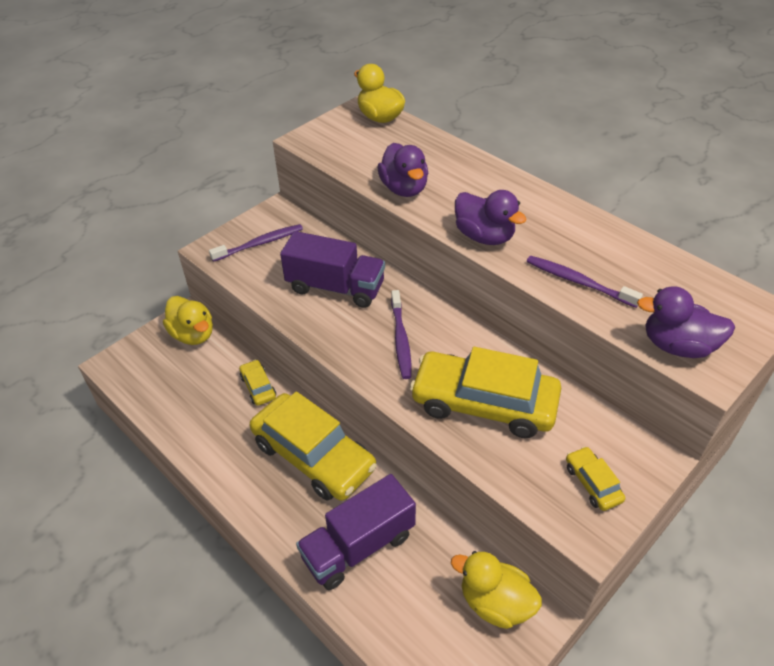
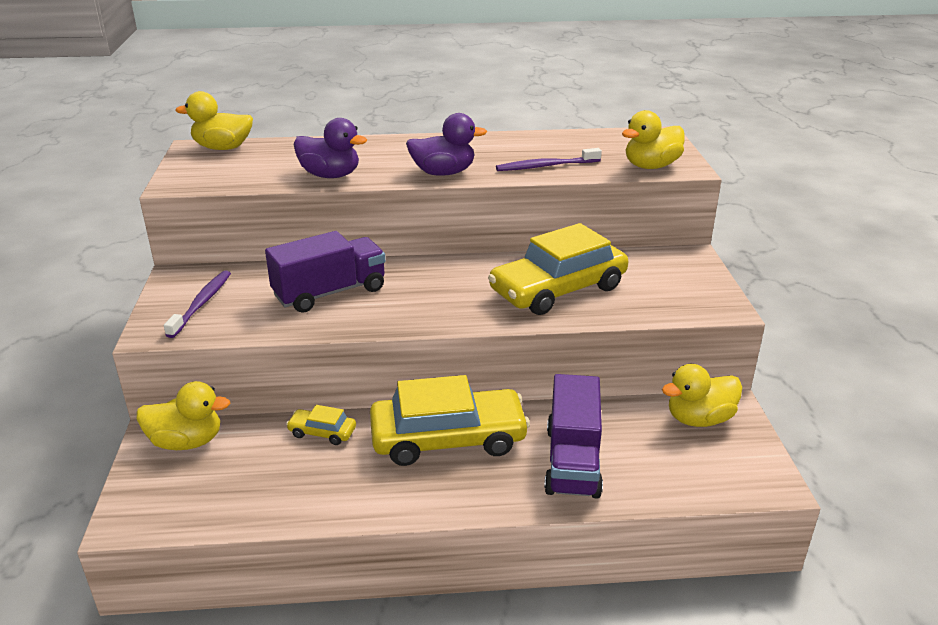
camera: 50 degrees left, 15 degrees down
(401, 339) = (439, 291): purple toothbrush -> none
(592, 483) = (683, 285): yellow car -> none
(677, 346) = (651, 166): purple duck -> yellow duck

